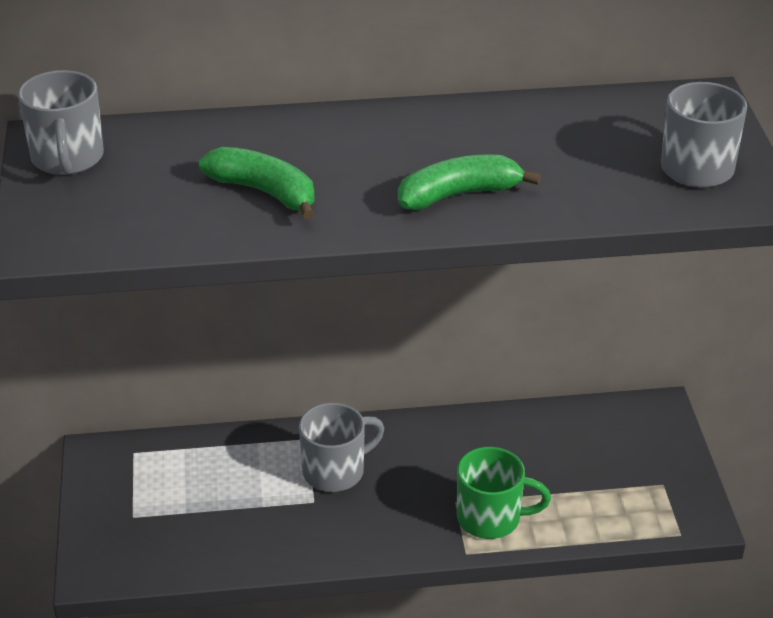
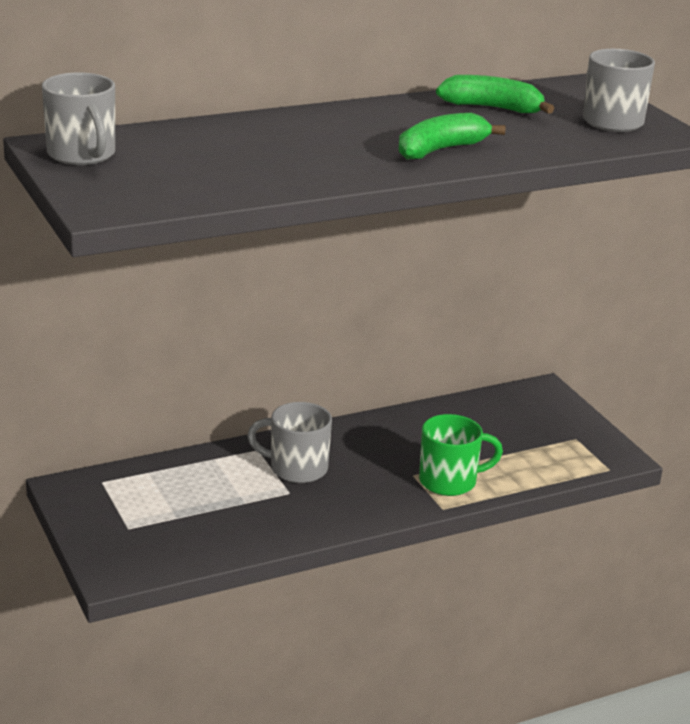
camera: 20 degrees left, 10 degrees down
(265, 192) = (277, 161): green banana -> green banana (493, 108)
(335, 471) = (296, 468): grey mug -> grey mug turned 120 degrees counterclockwise

